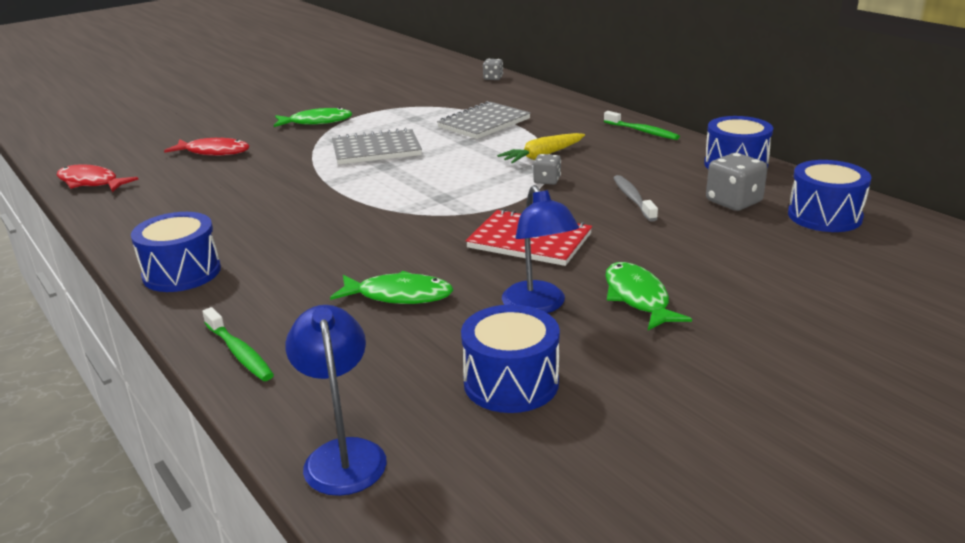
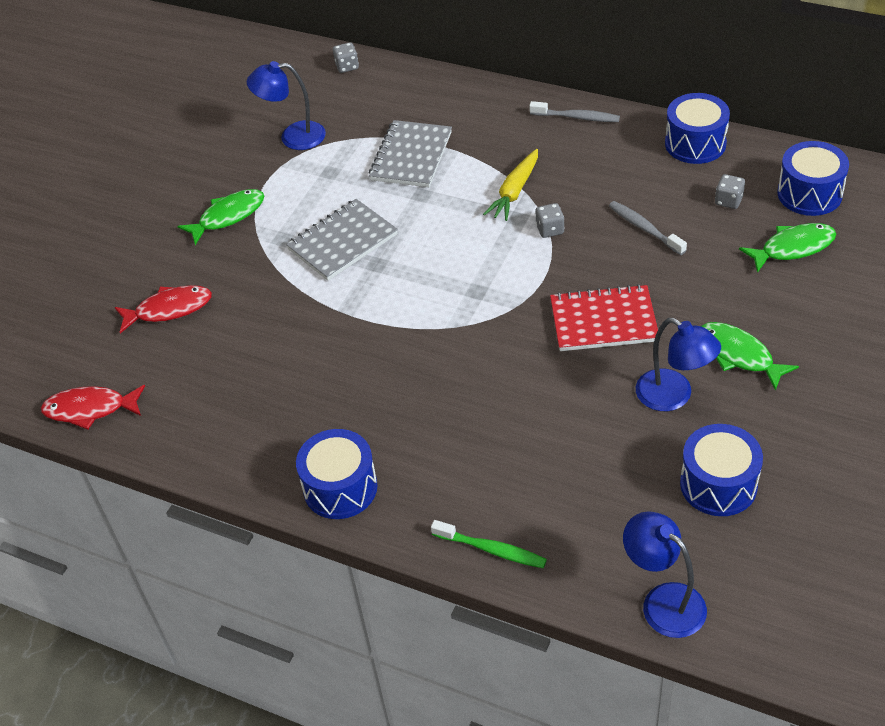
camera: 25 degrees left, 20 degrees up
(399, 295) = (556, 432): green fish -> green fish (793, 248)
(412, 99) = (293, 137): none -> blue lamp
(642, 131) = (577, 117): green toothbrush -> grey toothbrush
(733, 202) = (728, 201): grey dice -> grey dice, size x0.60

